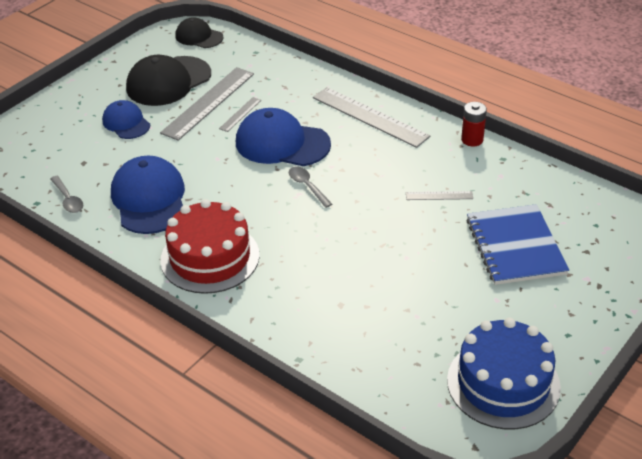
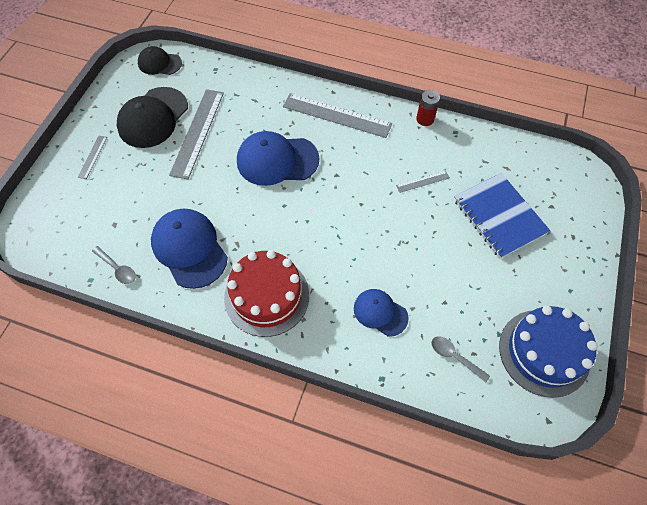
camera: 20 degrees left, 20 degrees up
(126, 123) = (134, 171): blue cap -> blue cap (380, 312)
(240, 114) = (229, 138): grey ruler -> grey ruler (92, 157)
(307, 186) = (316, 199): grey spoon -> grey spoon (454, 357)

